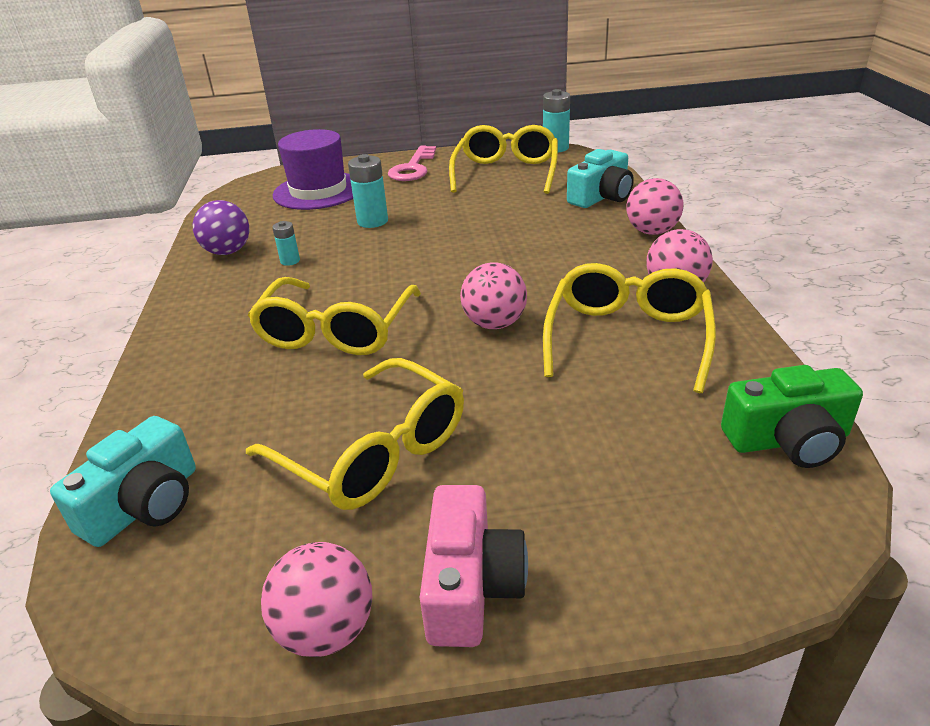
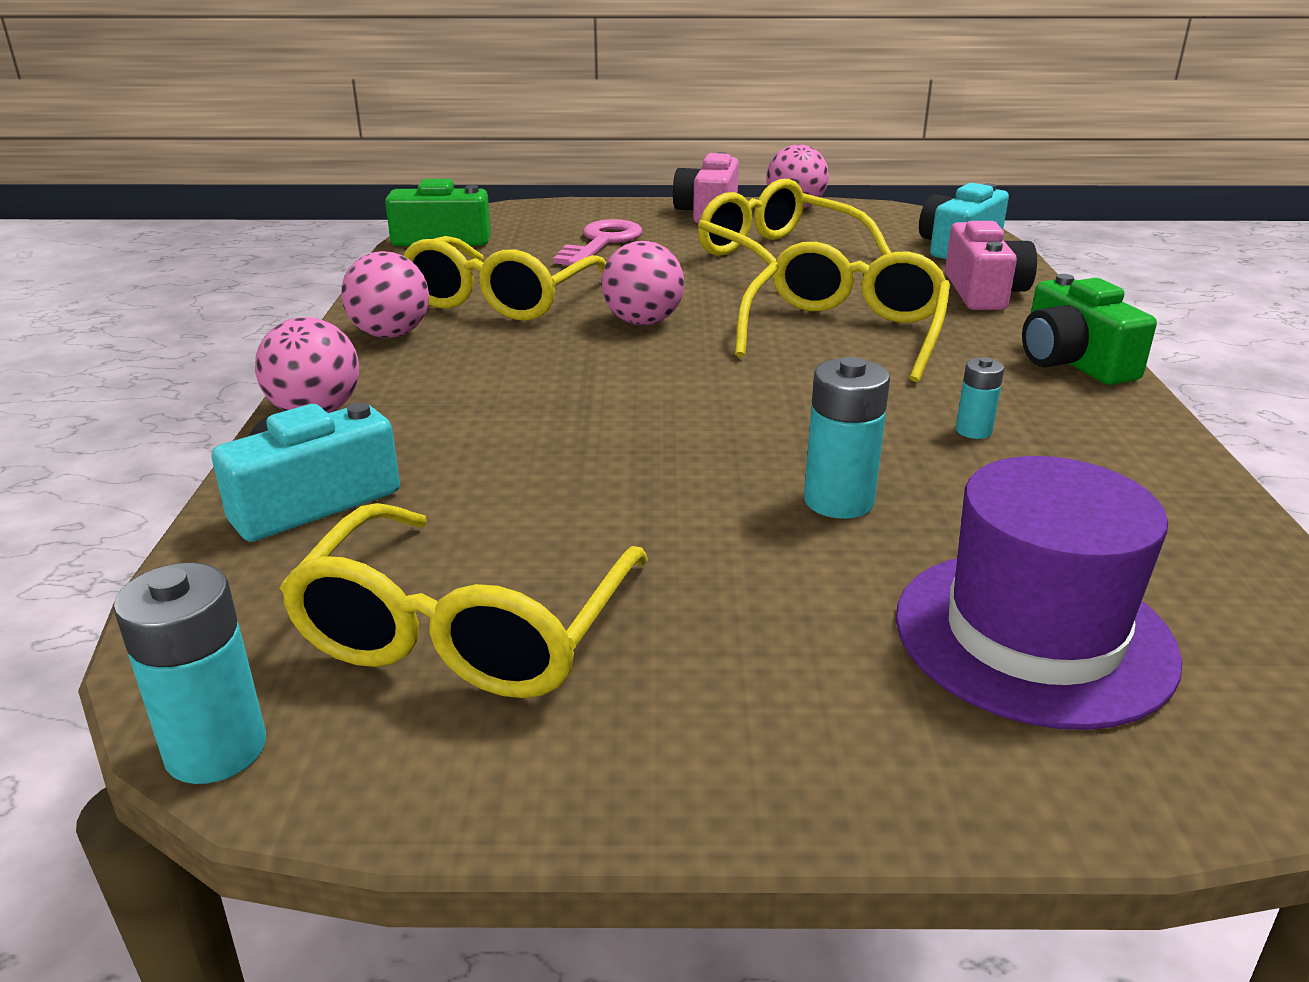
camera: 175 degrees left, 5 degrees down
(186, 320) = (1072, 361): none -> green camera
(186, 402) = (983, 292): none -> pink camera
(228, 252) = (1121, 464): purple ball -> none
(413, 168) = (749, 711): pink key -> pink key (601, 243)

